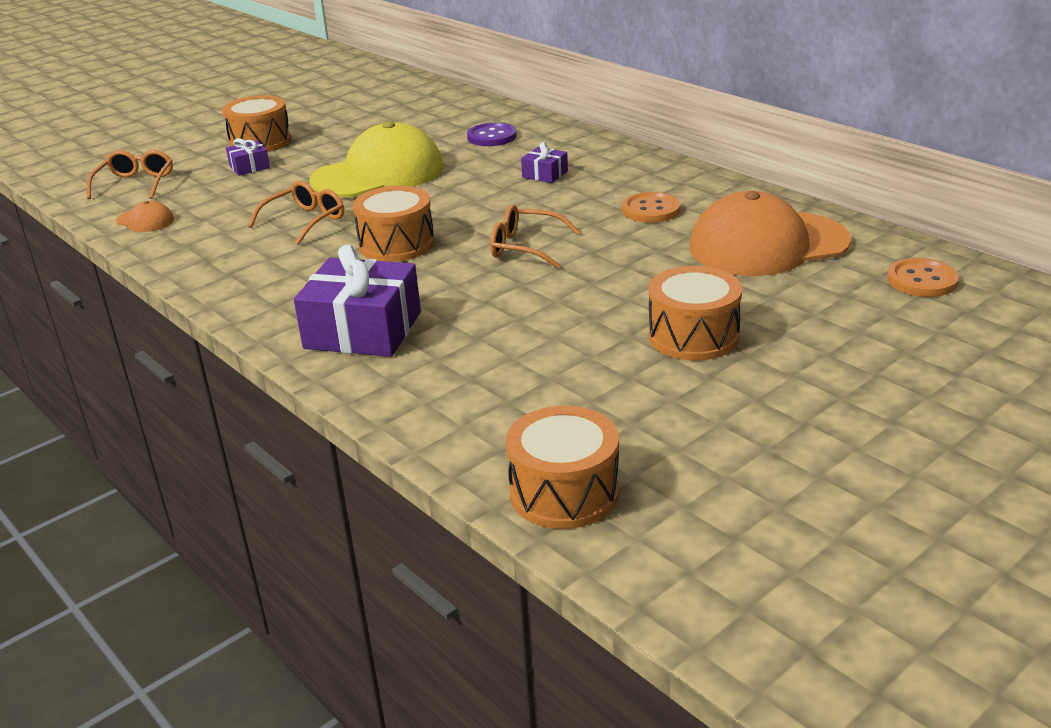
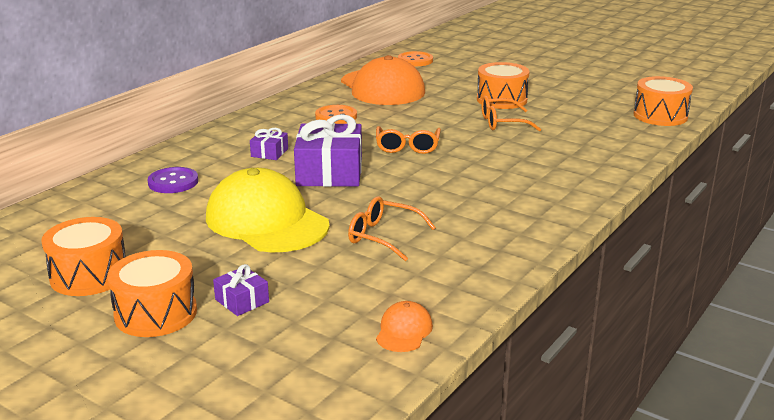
camera: 105 degrees left, 5 degrees down
(136, 184) = (295, 375): orange glasses -> orange glasses (502, 123)
(363, 330) = (552, 181): purple gift -> purple gift (329, 172)
(396, 244) = (417, 190): orange drum -> orange drum (89, 275)

